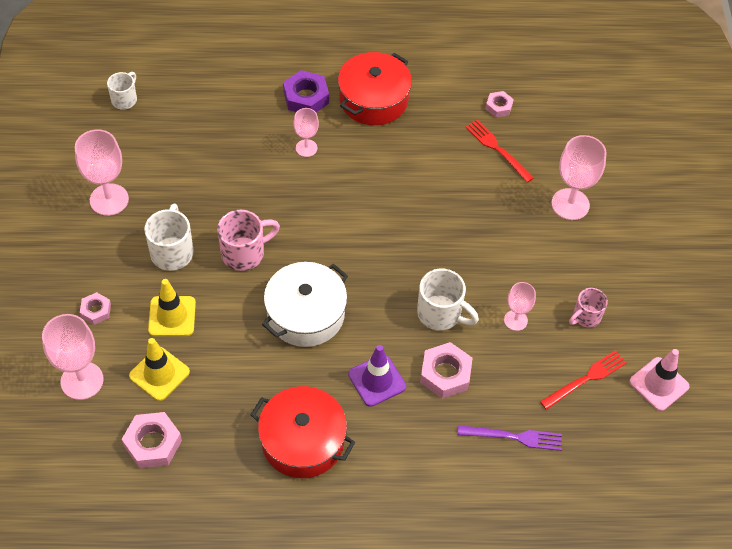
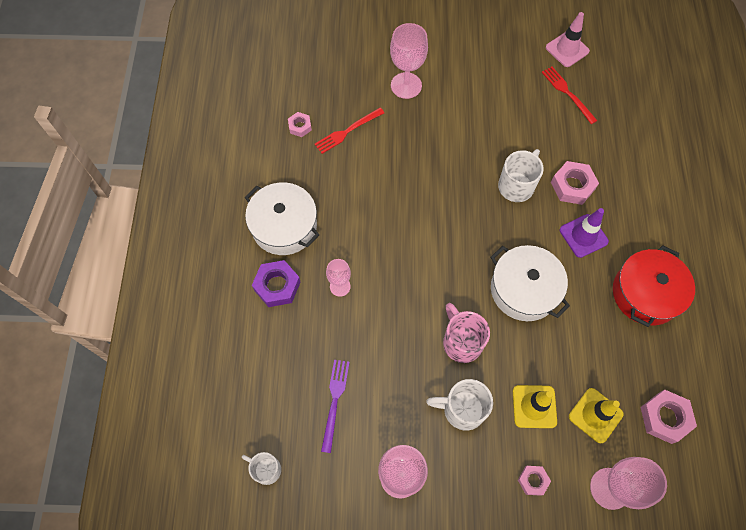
camera: 85 degrees left, 10 degrees up
(373, 100) = (284, 226): red pot -> white pot
(514, 437) = (622, 143): purple fork -> purple fork (335, 401)
(515, 320) = (519, 133): pink goblet -> none
(586, 316) = (512, 87): pink mug -> none

